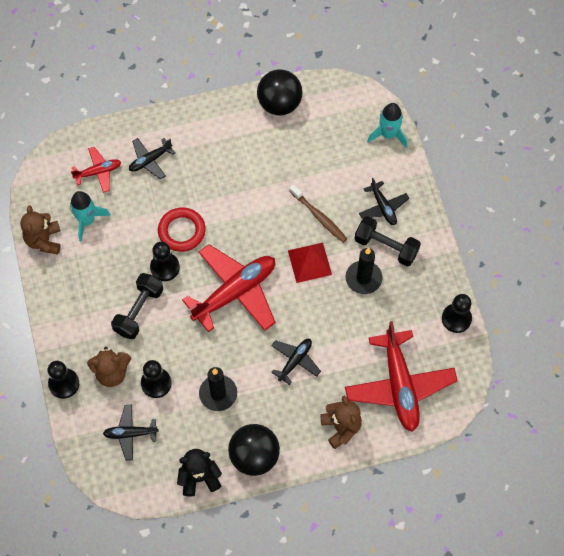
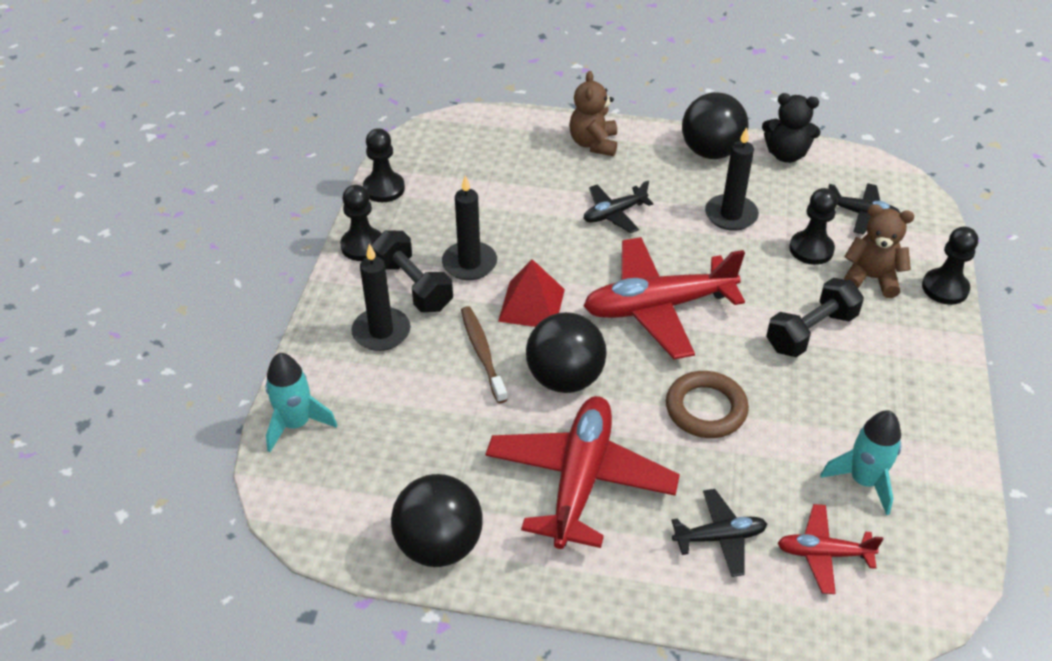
camera: 155 degrees left, 20 degrees down
(44, 240) = (947, 477): brown teddy bear -> none
(165, 267) = (751, 371): black pawn -> black pawn (362, 246)
(182, 231) = (706, 409): red ring -> brown ring
(265, 219) = (565, 378): none -> black ball
(383, 207) = (381, 332): black plane -> black candle
(399, 385) = (500, 155): red plane -> red plane (580, 479)

